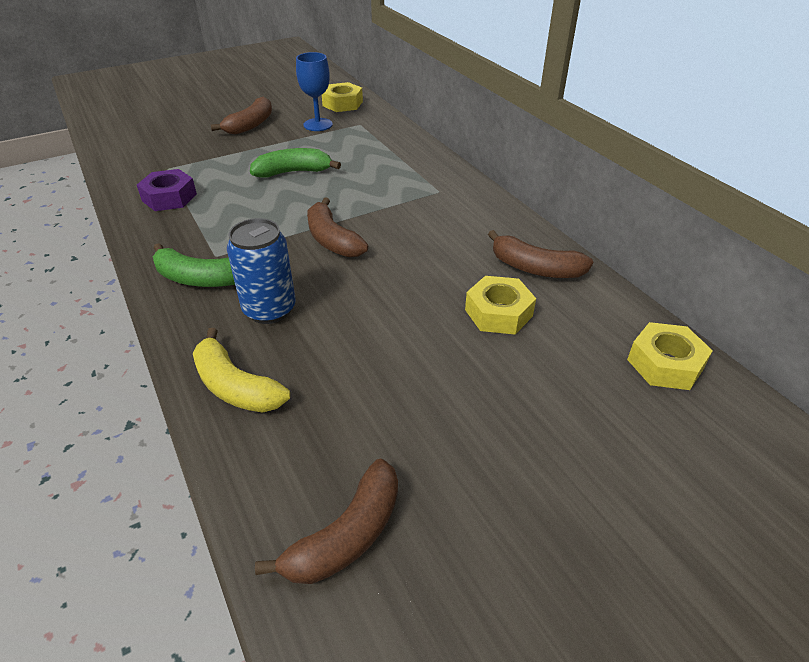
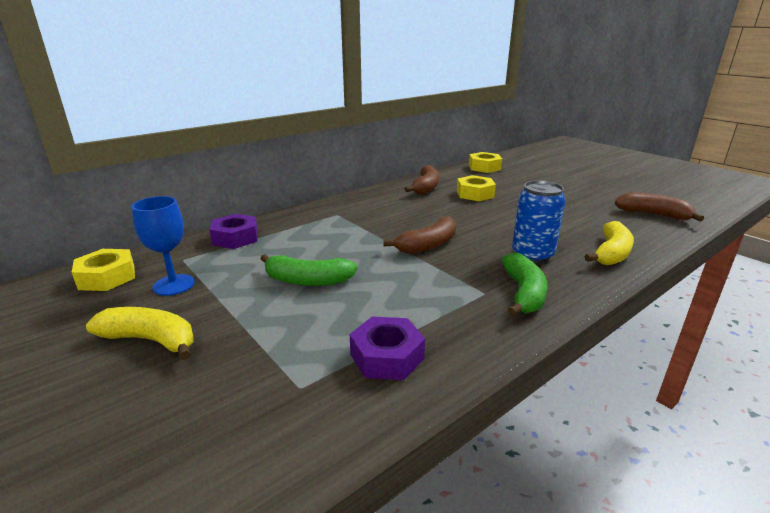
camera: 100 degrees left, 15 degrees down
(251, 125) = (151, 340): brown banana -> yellow banana
(293, 172) = (307, 281): green banana -> green banana turned 60 degrees counterclockwise
(393, 141) = (235, 238): none -> purple nut

